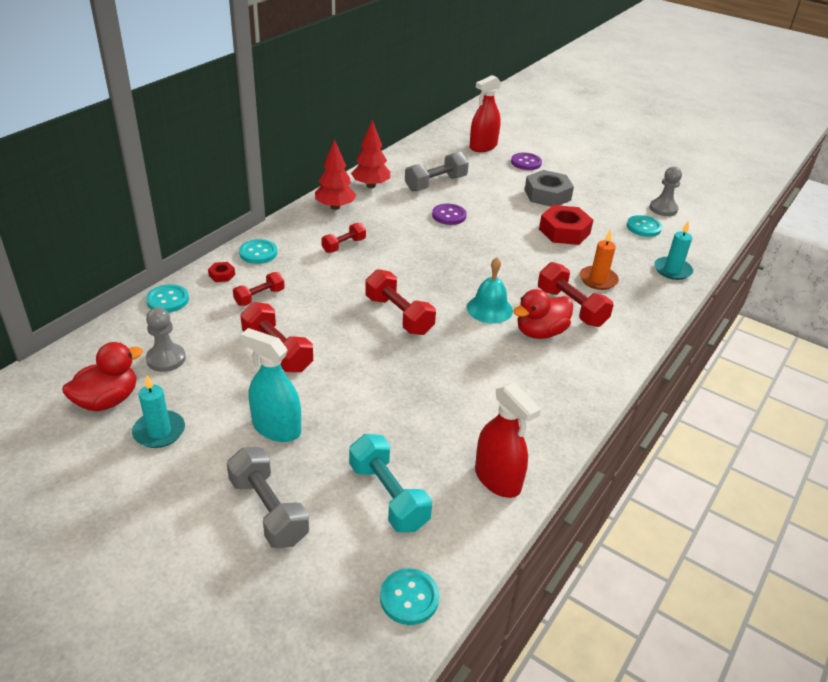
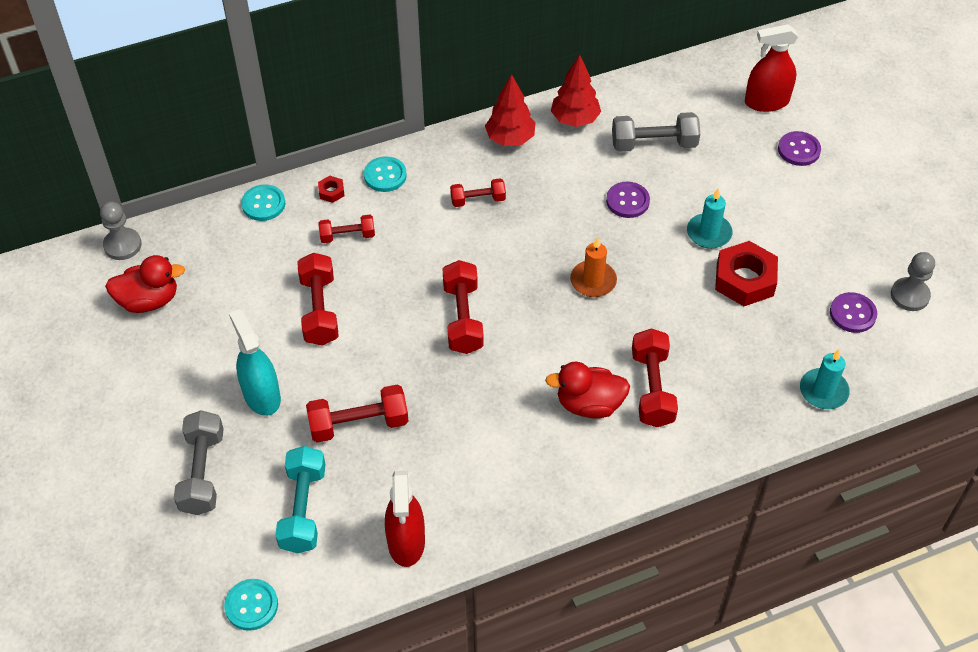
camera: 35 degrees right, 15 degrees up
(159, 431) = (169, 353): turquoise candle -> turquoise candle (709, 233)
(166, 359) = (220, 275): grey pawn -> grey pawn (122, 245)
(380, 413) = (359, 424): none -> red dumbbell
(489, 309) = (562, 351): turquoise bell -> none
(547, 195) = (777, 214): grey nut -> none
(598, 280) = (718, 365): orange candle -> orange candle (593, 281)
(643, 227) = (852, 314): turquoise button -> purple button

